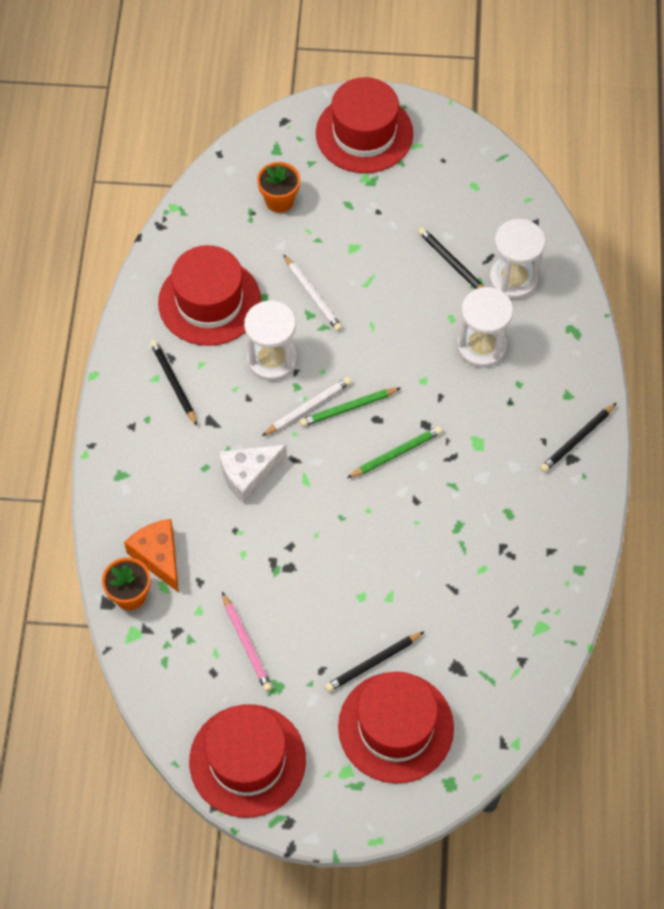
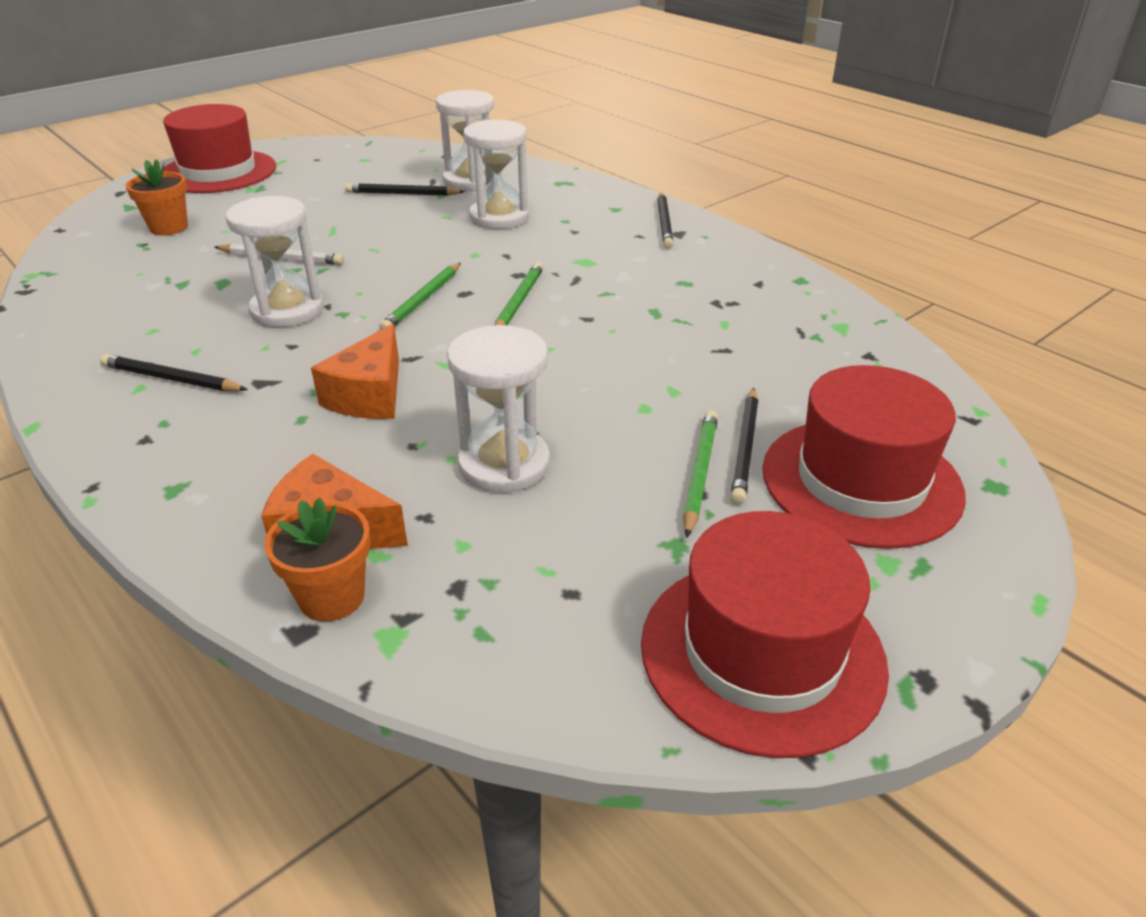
camera: 45 degrees left, 25 degrees down
(209, 301) = (154, 308): red hat -> none
(246, 644) = (575, 532): pink pencil -> none
(248, 475) = (369, 395): white cheese -> orange cheese
(260, 578) = (504, 464): none -> white hourglass
(308, 407) = (376, 319): white pencil -> none
(334, 659) = (699, 473): none -> green pencil

